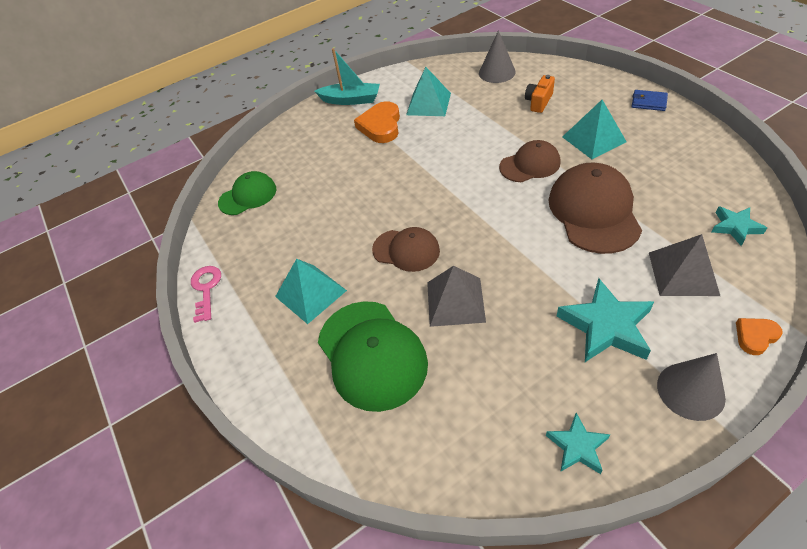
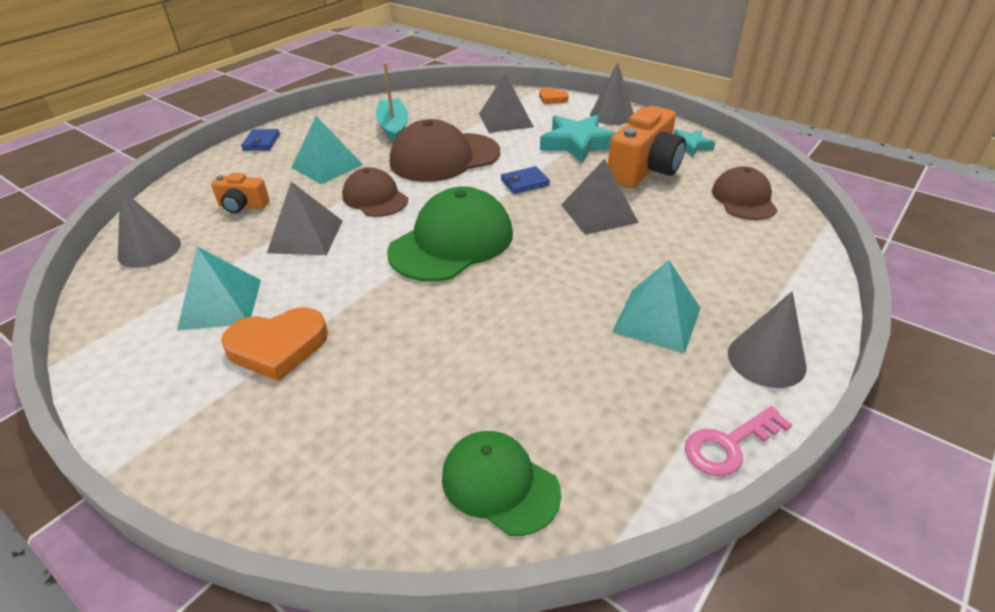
camera: 115 degrees left, 10 degrees down
(243, 339) = (766, 359): none -> grey cone
(351, 100) = (176, 417): turquoise boat -> turquoise boat (393, 127)
(372, 354) = (697, 250): green cap -> green cap (452, 242)
(406, 250) = (546, 258): brown cap -> brown cap (743, 199)
(487, 131) = (306, 236): none -> grey pyramid
(526, 369) = (644, 170): none -> orange camera
(527, 261) = (525, 183): none -> blue wallet
(735, 227) = (446, 104): turquoise star -> none

